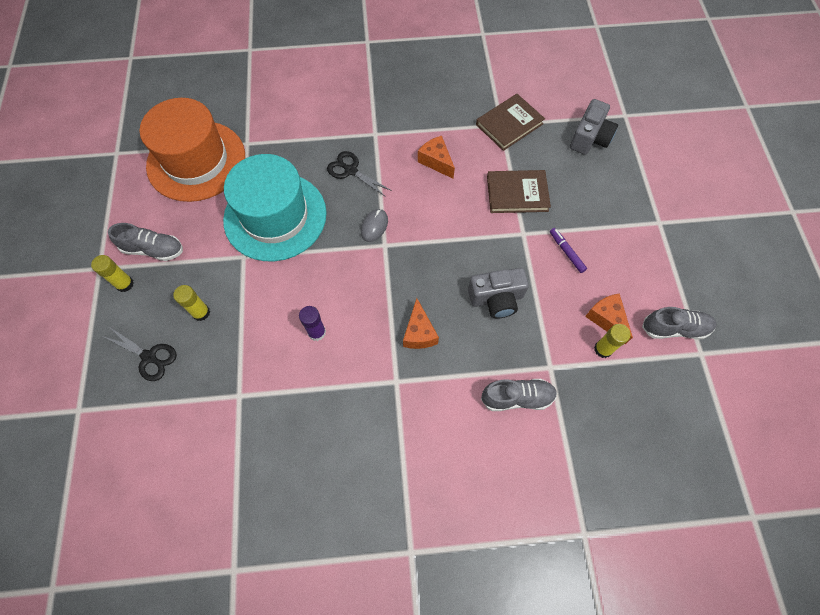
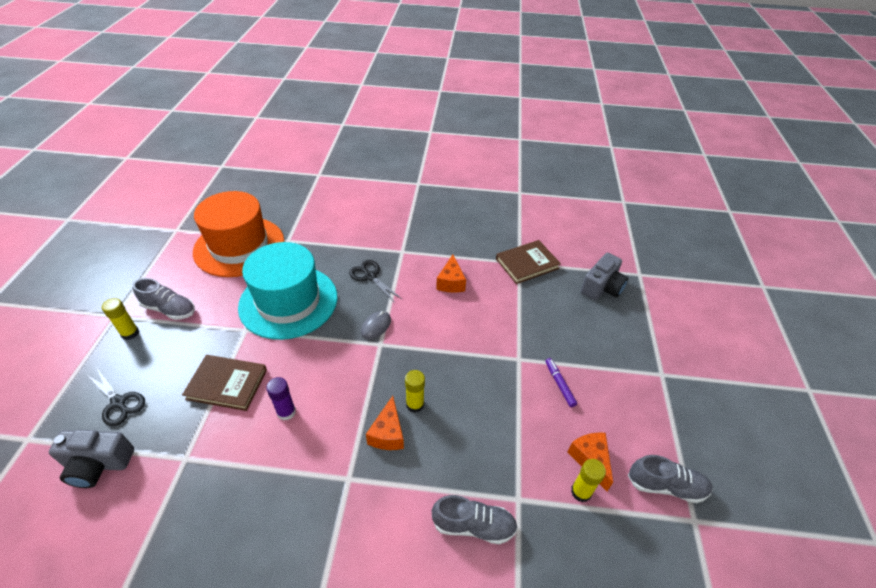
camera: 10 degrees right, 20 degrees down
(201, 312) = (185, 371): yellow glue stick -> yellow glue stick (415, 404)
(436, 161) = (451, 282): orange cheese -> orange cheese turned 150 degrees counterclockwise
(496, 299) = (476, 415): grey camera -> grey camera (98, 464)
(517, 193) = (521, 322): brown book -> brown book (227, 384)

